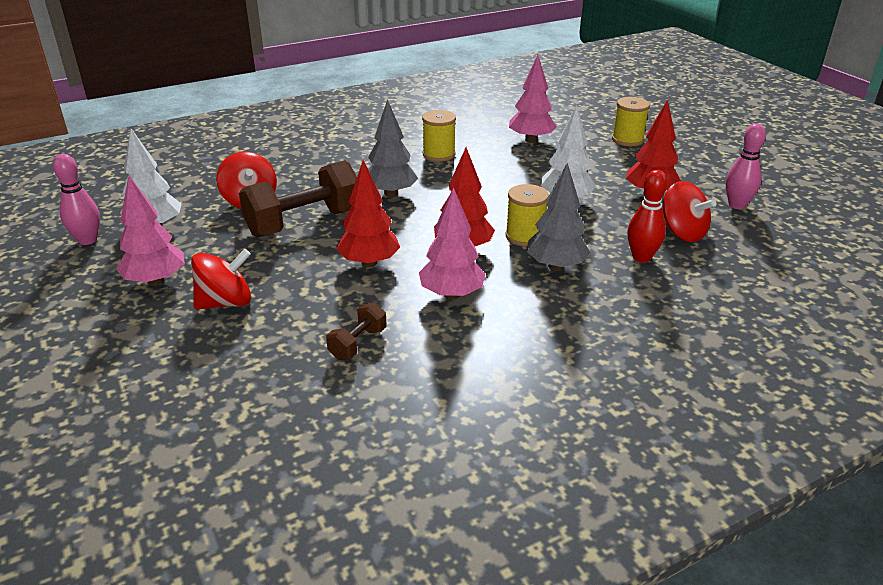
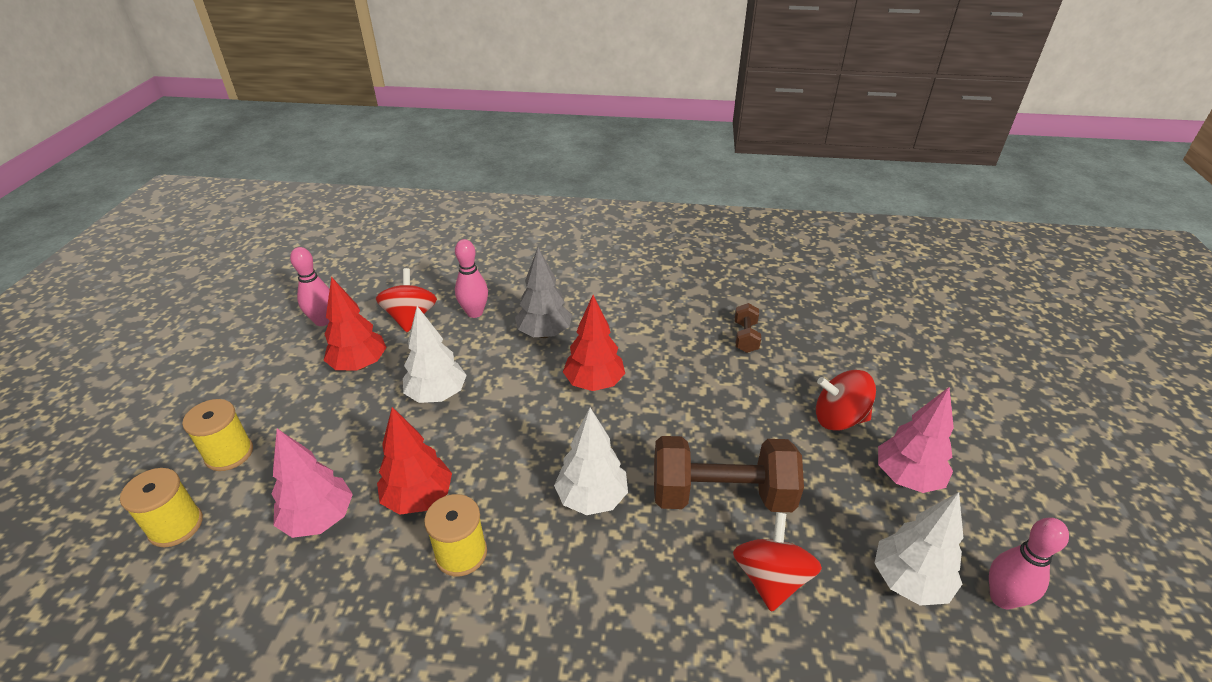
camera: 145 degrees left, 5 degrees up
(358, 343) = (745, 337): brown dumbbell -> brown dumbbell turned 60 degrees counterclockwise
(369, 263) = (688, 405): red tree -> red tree (418, 498)
(391, 193) = (591, 498): grey tree -> white tree
(451, 294) = (647, 345): pink tree -> none
(525, 236) = (529, 371): yellow spool -> yellow spool (176, 526)
(641, 257) = (474, 313): red bowling pin -> pink bowling pin

